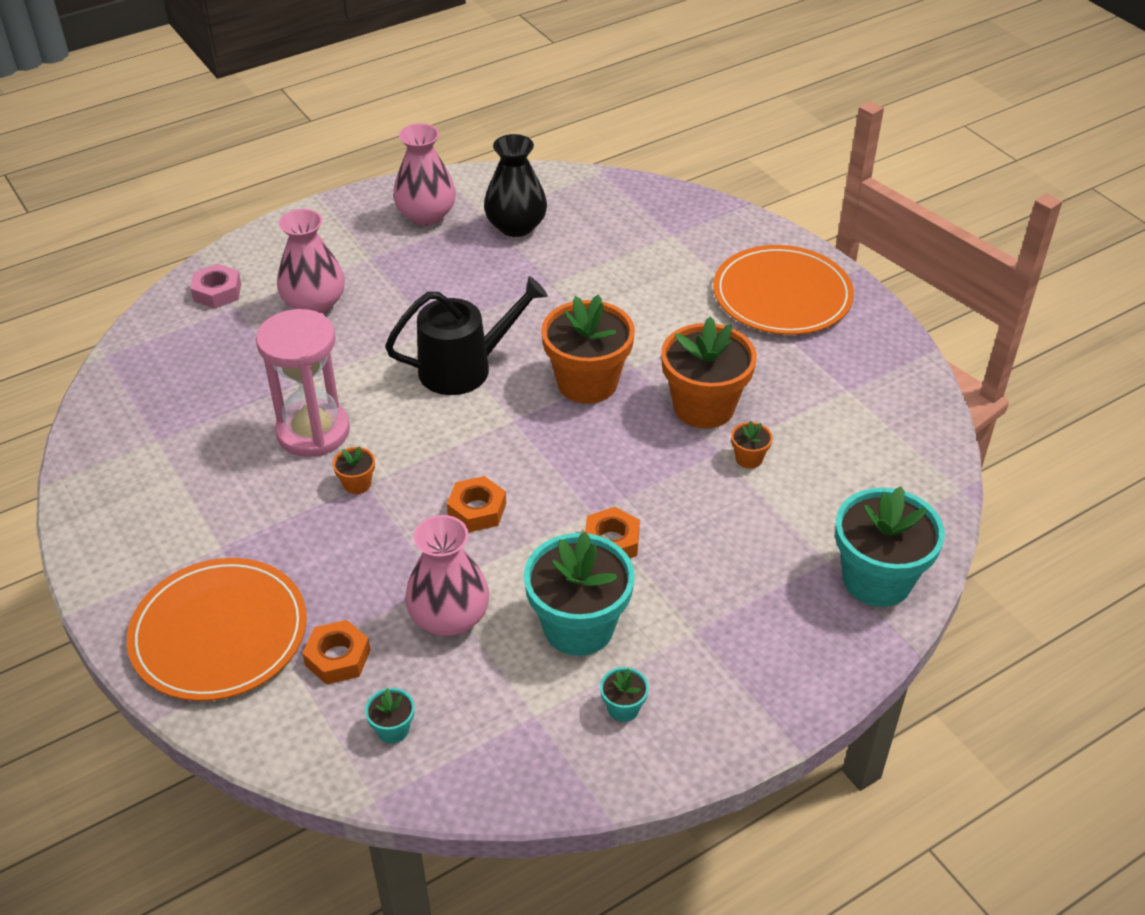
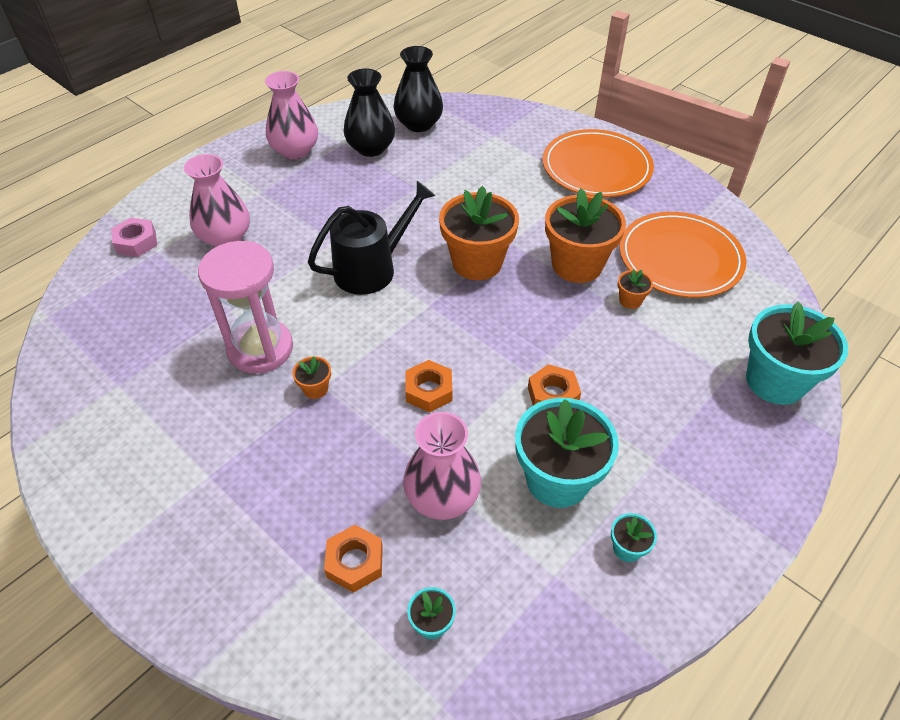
camera: 15 degrees left, 5 degrees up
(219, 633) = (233, 564): orange plate -> orange plate (680, 258)
(585, 205) = (418, 124): none -> black vase

